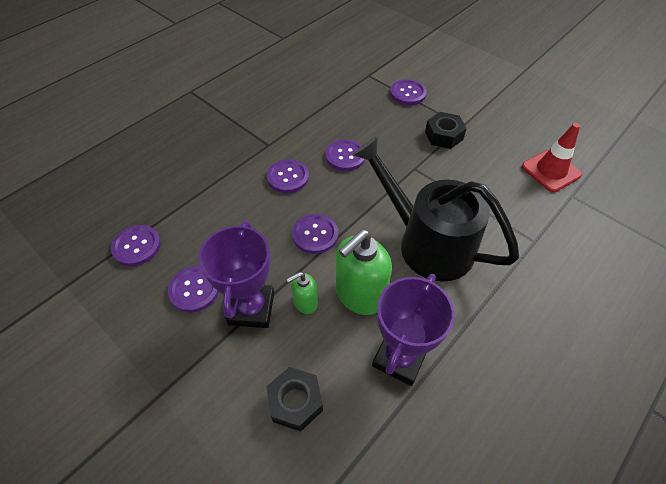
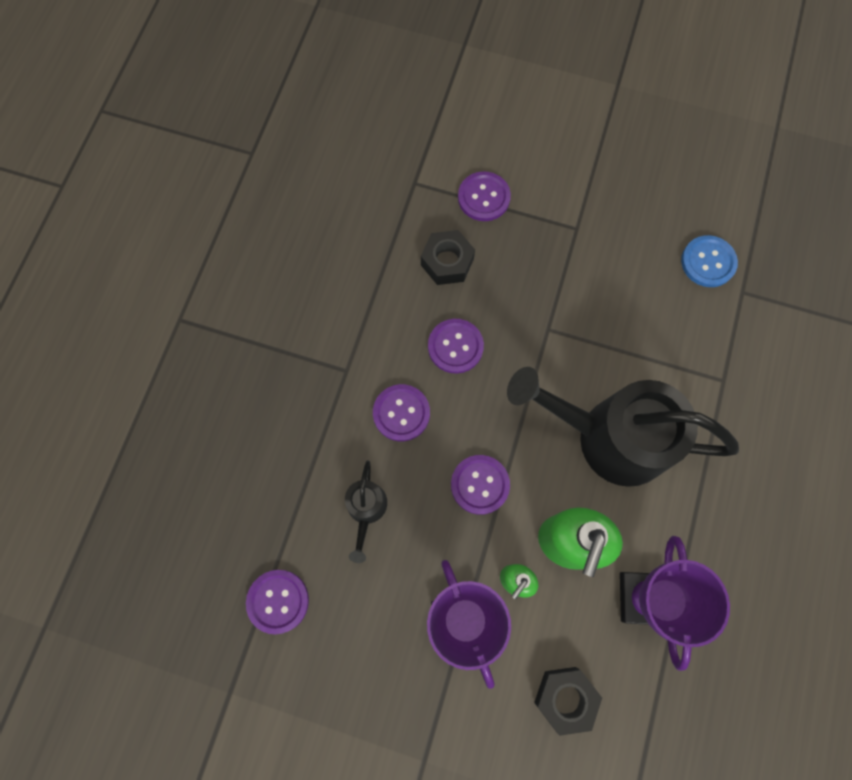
camera: 25 degrees left, 20 degrees up
(194, 290) = (384, 624): purple button -> none
(229, 219) = (366, 510): none -> black watering can
(443, 135) = (561, 257): black nut -> black nut (447, 262)
(551, 171) = (708, 262): red traffic cone -> blue button

